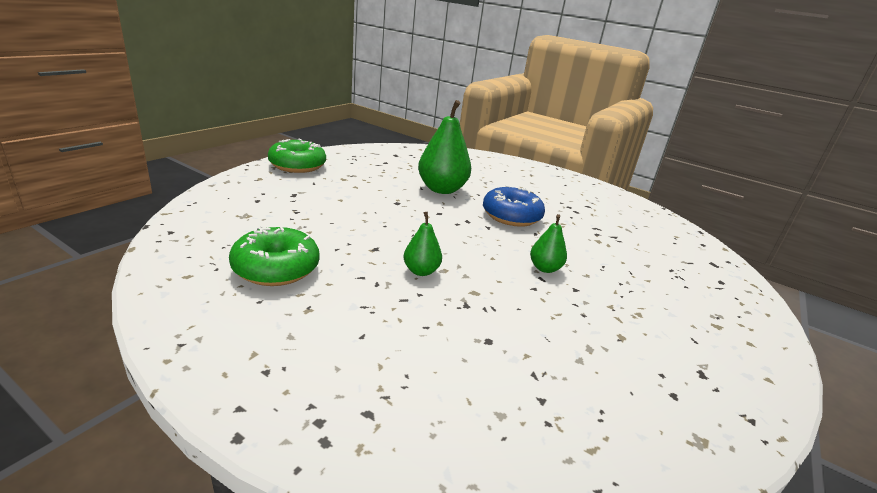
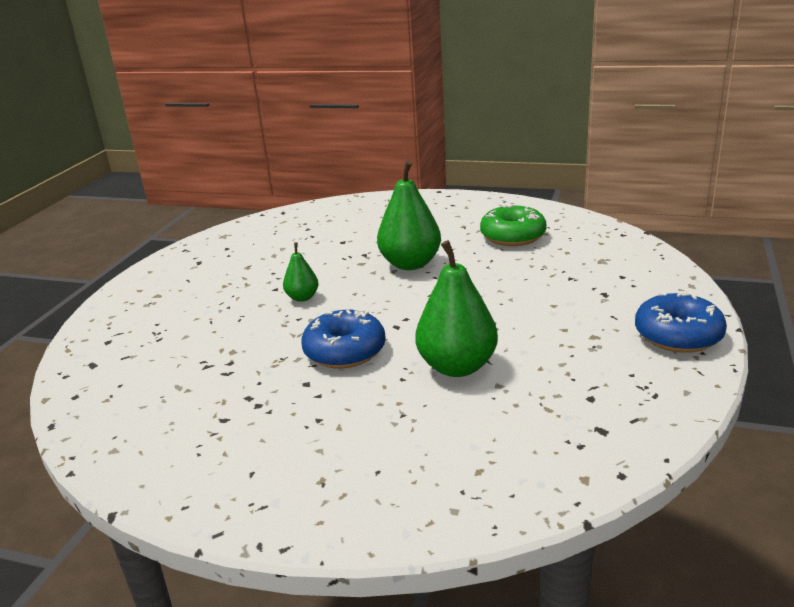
camera: 170 degrees right, 0 degrees up
(297, 165) = (678, 335): green donut -> blue donut
(421, 271) = (410, 264): green pear -> green pear, size x1.91

